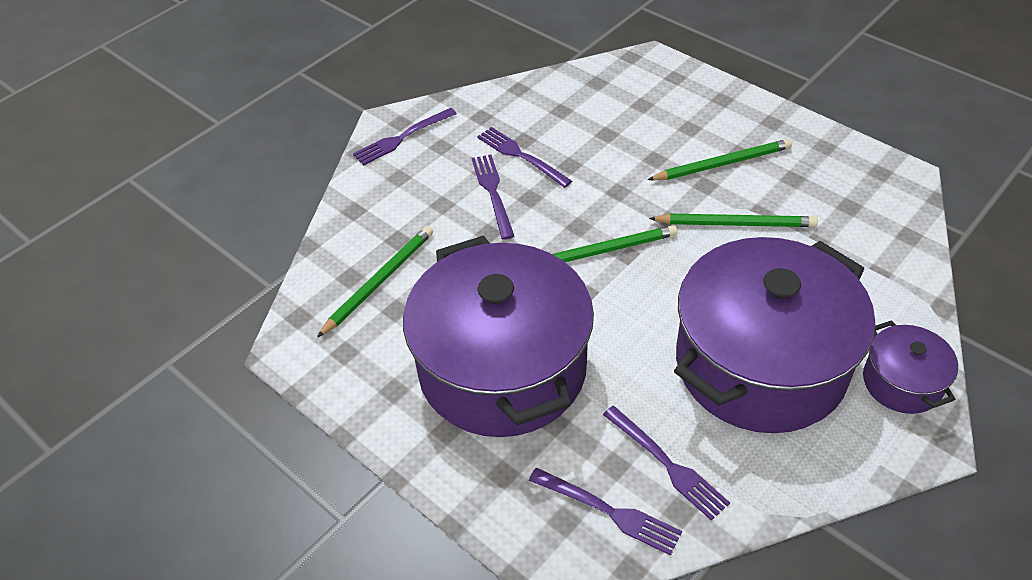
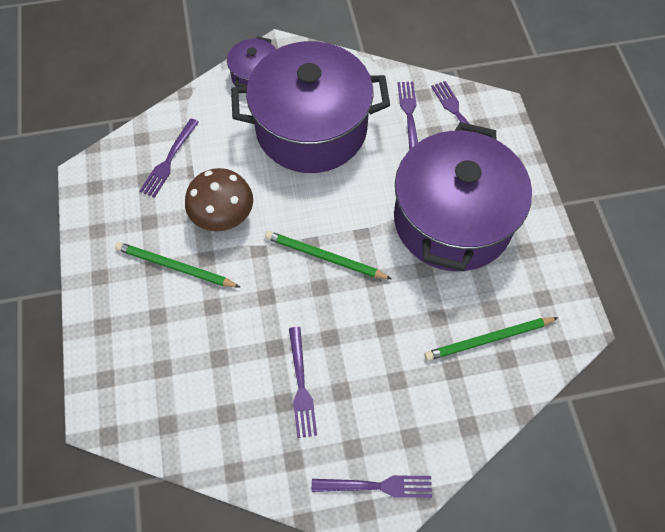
camera: 145 degrees left, 15 degrees up
(492, 192) = (352, 364): purple fork -> purple fork (169, 161)
(736, 223) = (223, 216): green pencil -> brown mushroom

